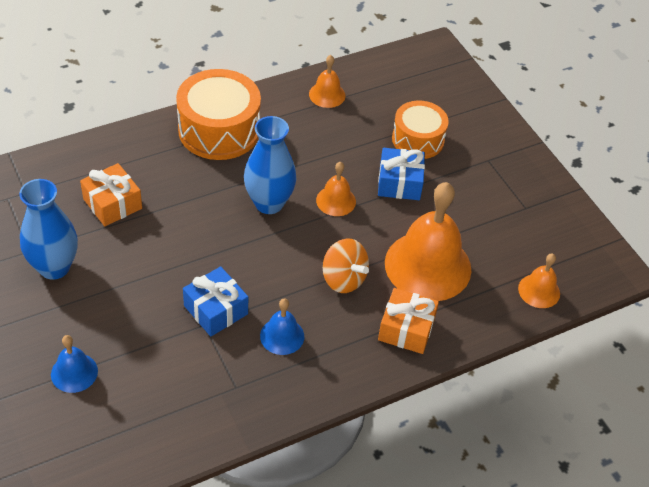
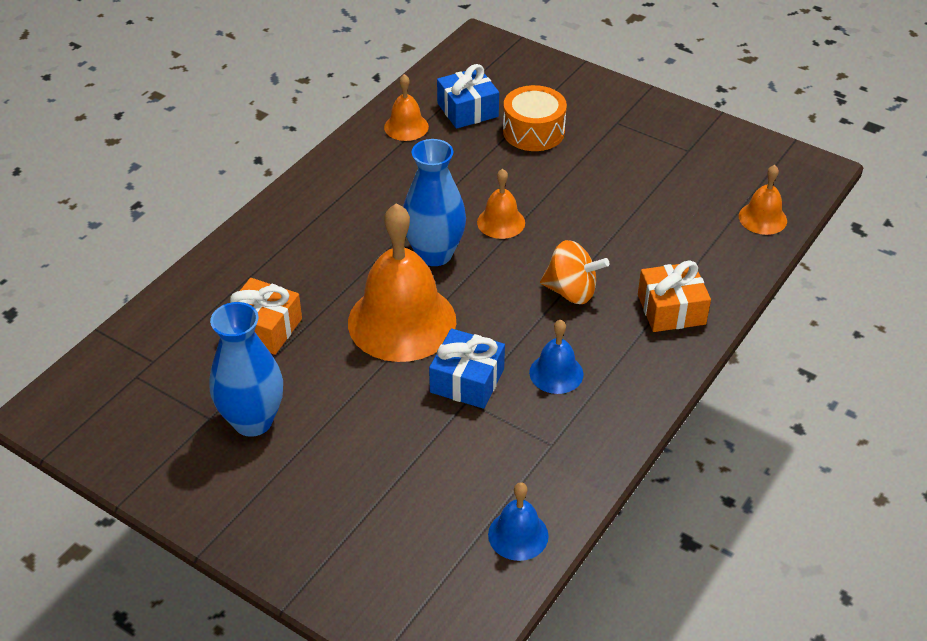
camera: 25 degrees left, 5 degrees down
(74, 372) = (367, 515): blue bell -> blue bell (518, 535)
(219, 130) = (320, 206): orange drum -> none
(399, 183) = (550, 179): blue gift -> blue gift (467, 110)
(428, 266) = (642, 242): orange bell -> orange bell (402, 321)

